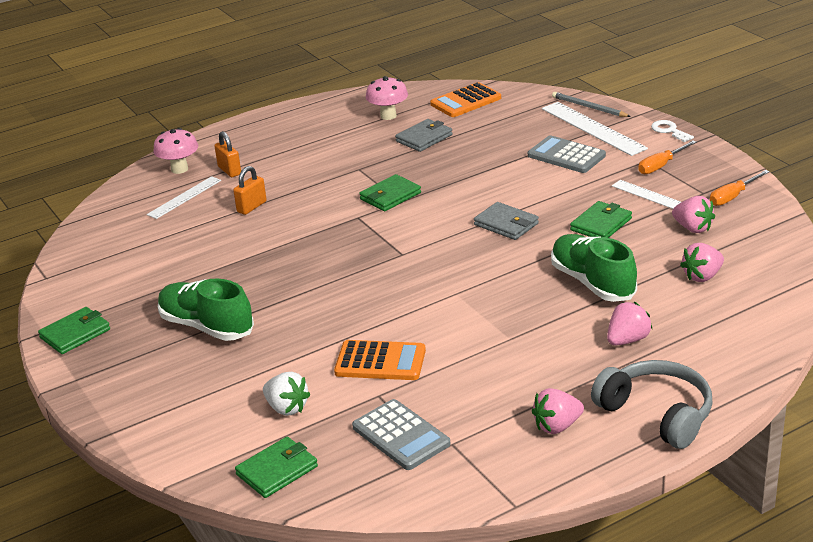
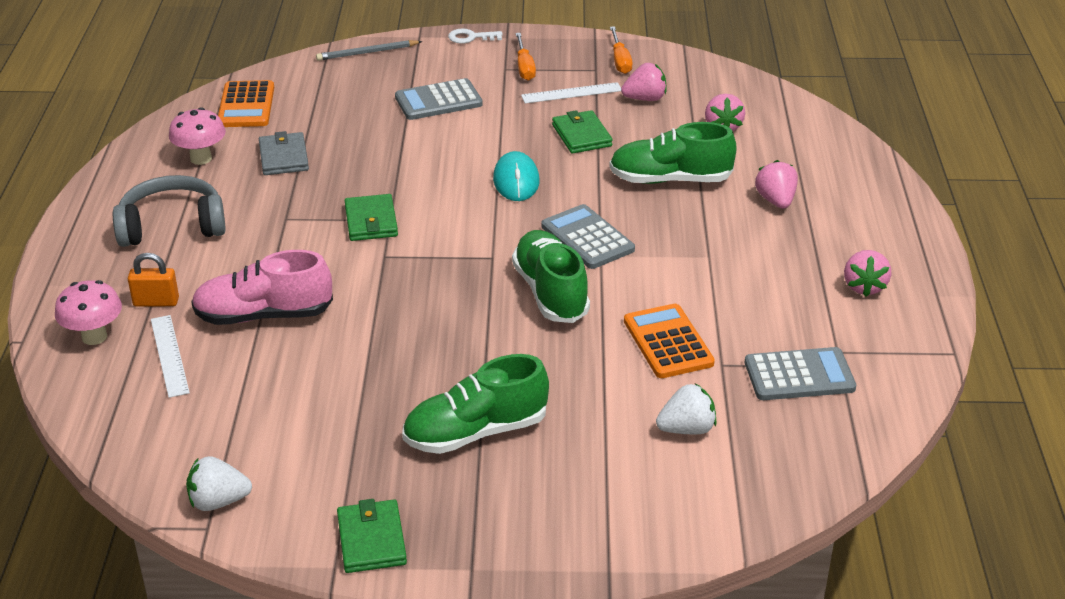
camera: 60 degrees left, 5 degrees up
(70, 271) = (218, 501): none -> white strawberry
(251, 207) = (263, 315): orange padlock -> pink shoe
(277, 470) = (785, 472): green wallet -> none
(380, 362) = (668, 342): orange calculator -> orange calculator turned 60 degrees counterclockwise
(387, 292) = (550, 292): none -> green shoe
(470, 279) = (587, 238): none -> grey calculator
(506, 224) = (516, 180): grey wallet -> turquoise mouse
(592, 128) = (409, 68): white ruler -> none
(657, 414) = (892, 232): grey headphones -> grey headphones (172, 226)

